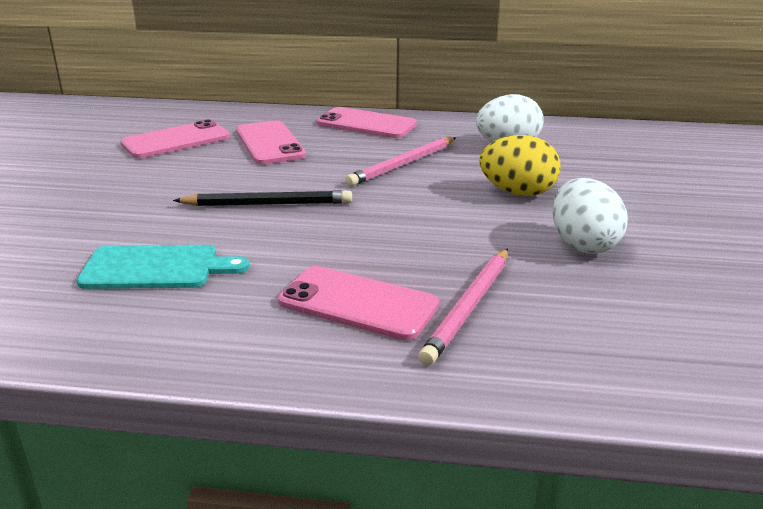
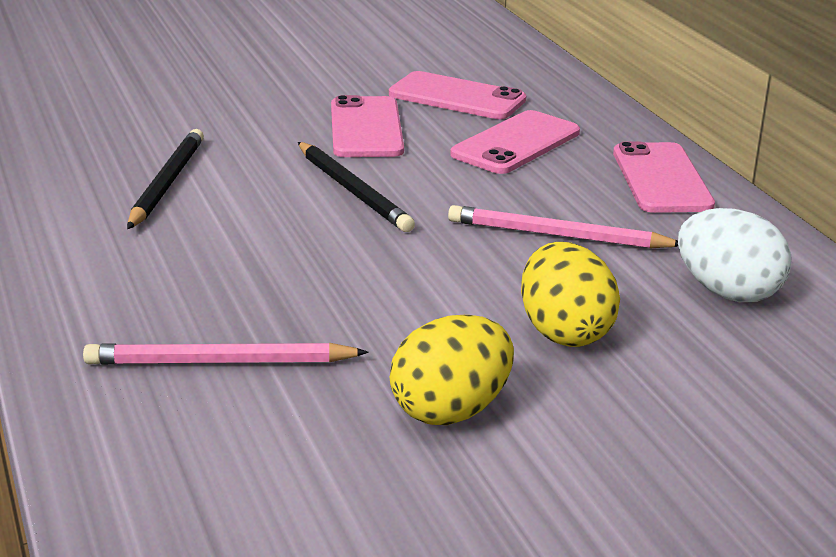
camera: 60 degrees right, 0 degrees up
(156, 268) = (167, 183): turquoise cutting board -> black pencil
(358, 303) = (178, 298): pink phone -> pink phone (366, 128)
(583, 245) = (451, 411): white egg -> yellow egg

